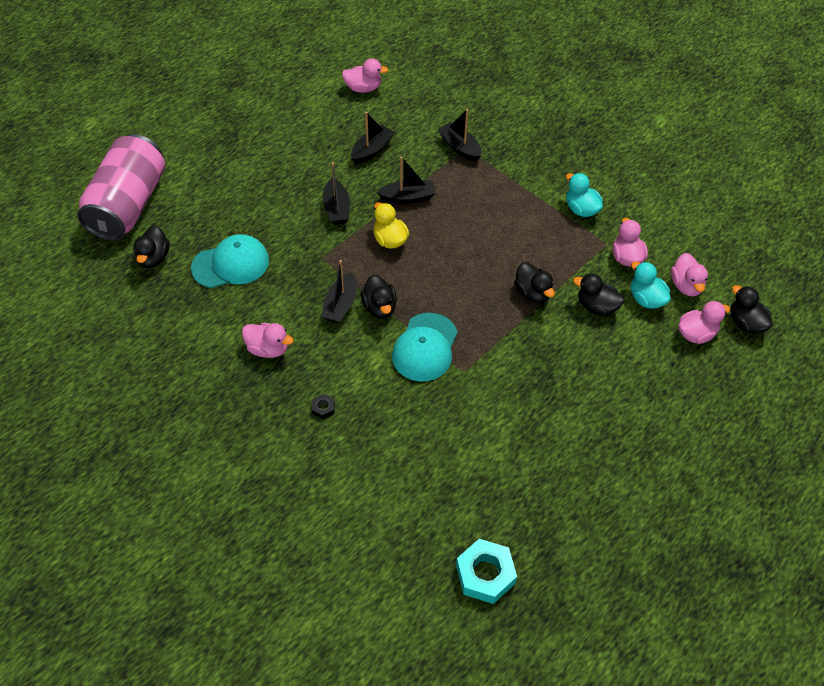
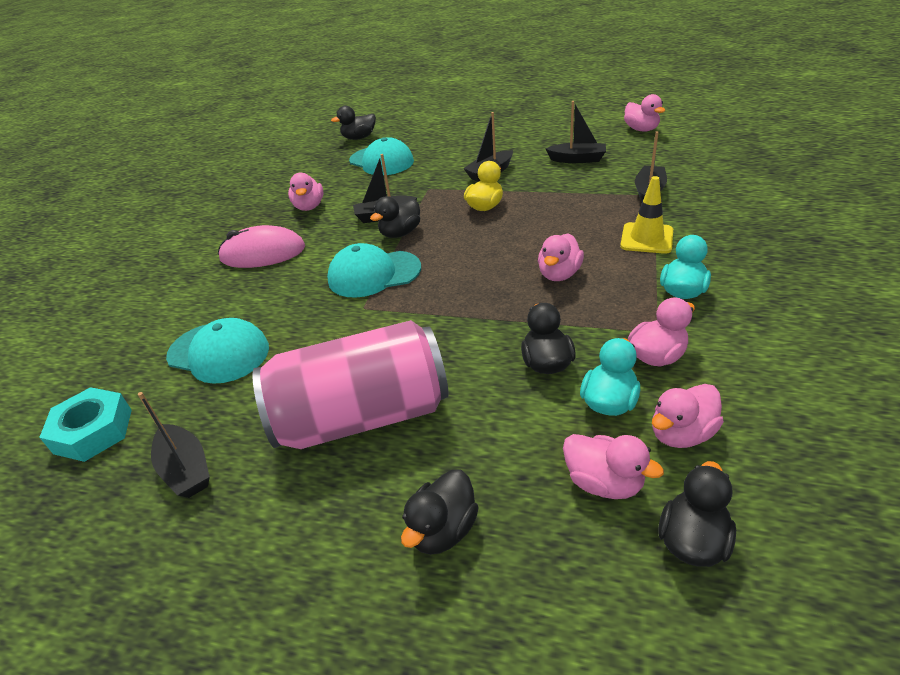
camera: 65 degrees right, 15 degrees down
(128, 205) = (398, 113): pink can -> pink can (362, 416)
(323, 408) = (263, 253): black nut -> pink mouse
(408, 197) = (547, 194): black boat -> black boat (186, 469)
(449, 476) = (219, 352): none -> turquoise cap
(514, 187) = (646, 238): none -> yellow traffic cone
(516, 251) = (559, 274): none -> pink duck
(532, 293) = (513, 308): black duck -> black duck (443, 530)

